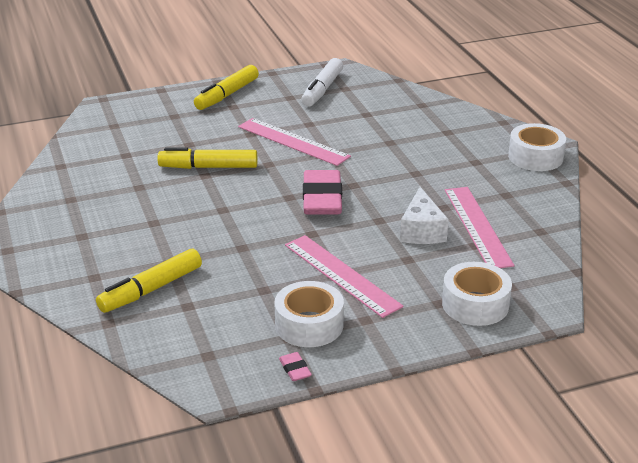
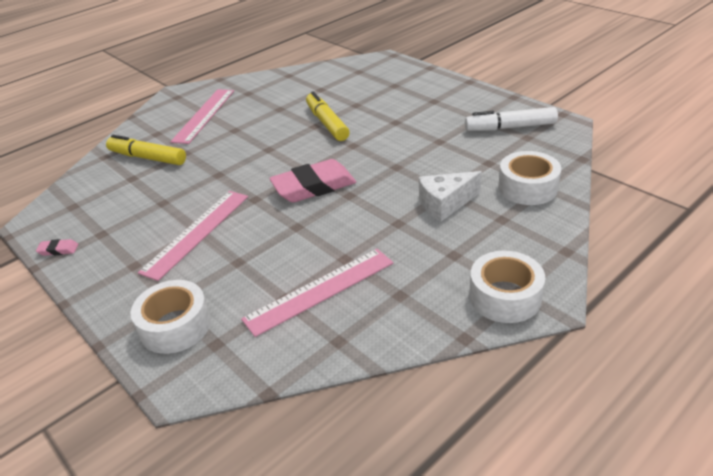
camera: 70 degrees right, 5 degrees up
(226, 95) = (450, 92): yellow marker -> none
(293, 141) = (400, 144): pink ruler -> pink ruler (204, 115)
(295, 369) = (58, 250): pink eraser -> pink eraser turned 45 degrees clockwise
(309, 325) = (119, 238): white tape -> white tape (527, 187)
(421, 231) = (291, 256): white cheese -> white cheese (445, 204)

